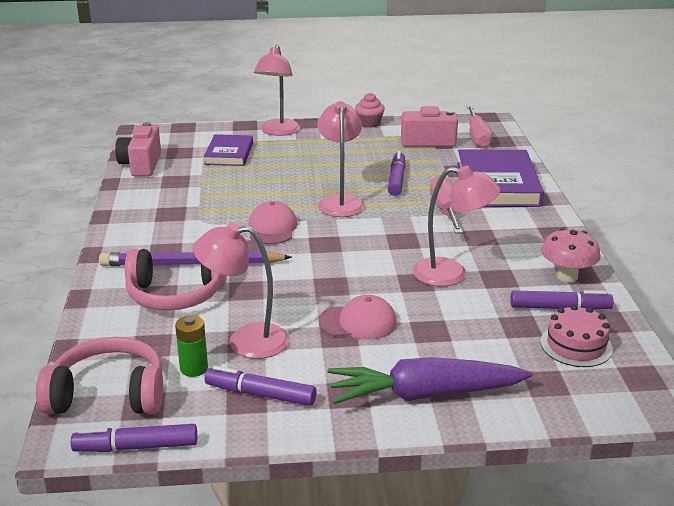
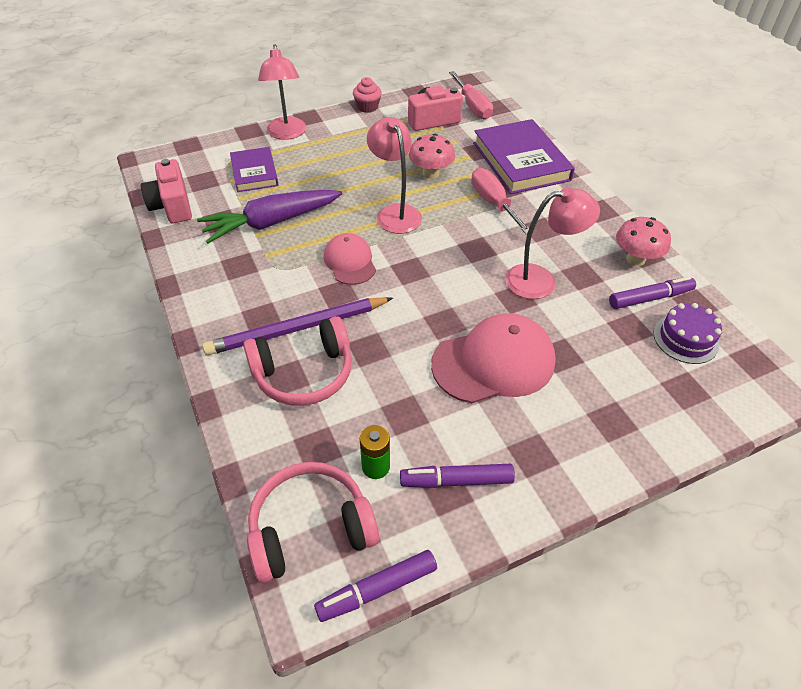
camera: 20 degrees left, 20 degrees up
(245, 340) = (405, 415): pink lamp -> none
(358, 322) = (493, 362): pink cap -> pink cap, size x1.68
(397, 179) = (431, 173): purple marker -> pink mushroom
(425, 395) = (598, 435): purple carrot -> purple carrot (272, 222)
(576, 345) = (685, 339): pink cake -> purple cake

